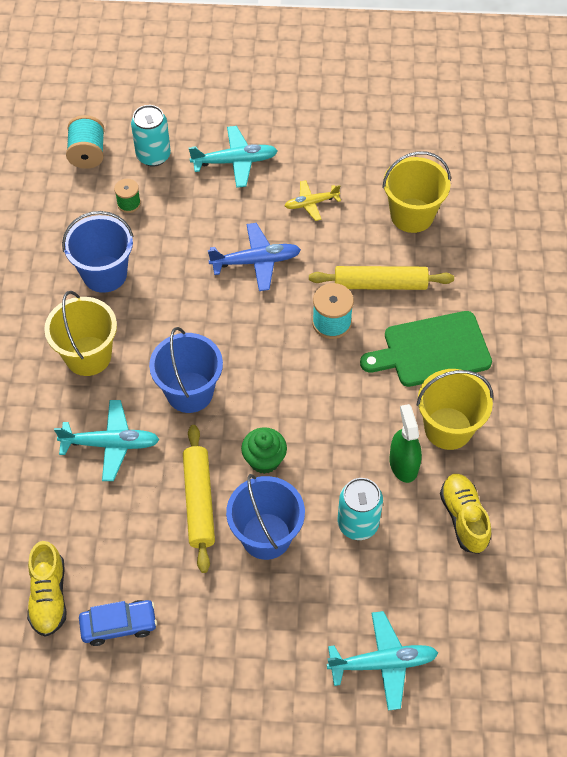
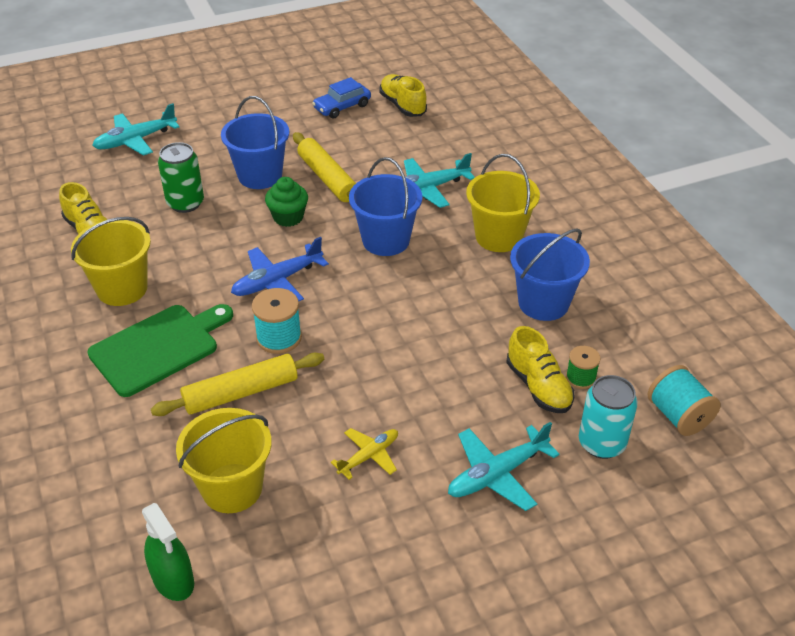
camera: 155 degrees right, 15 degrees down
(163, 208) = (538, 386): none -> yellow shoe
(255, 261) = (395, 368): blue plane -> blue plane (277, 281)
(358, 523) = (185, 203): turquoise can -> green can
(403, 464) = (158, 250): green spray bottle -> green spray bottle (173, 579)

